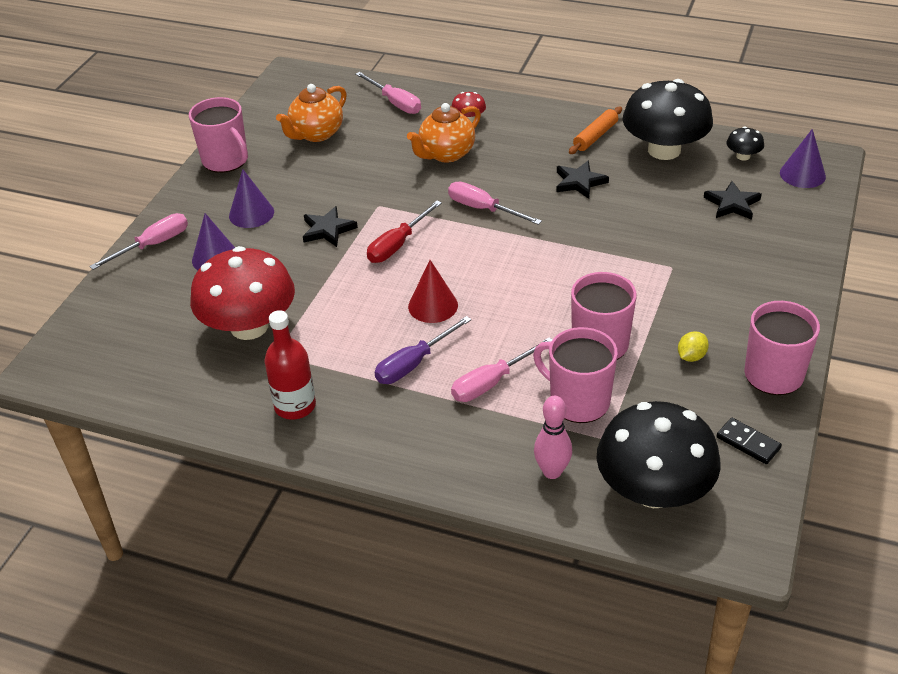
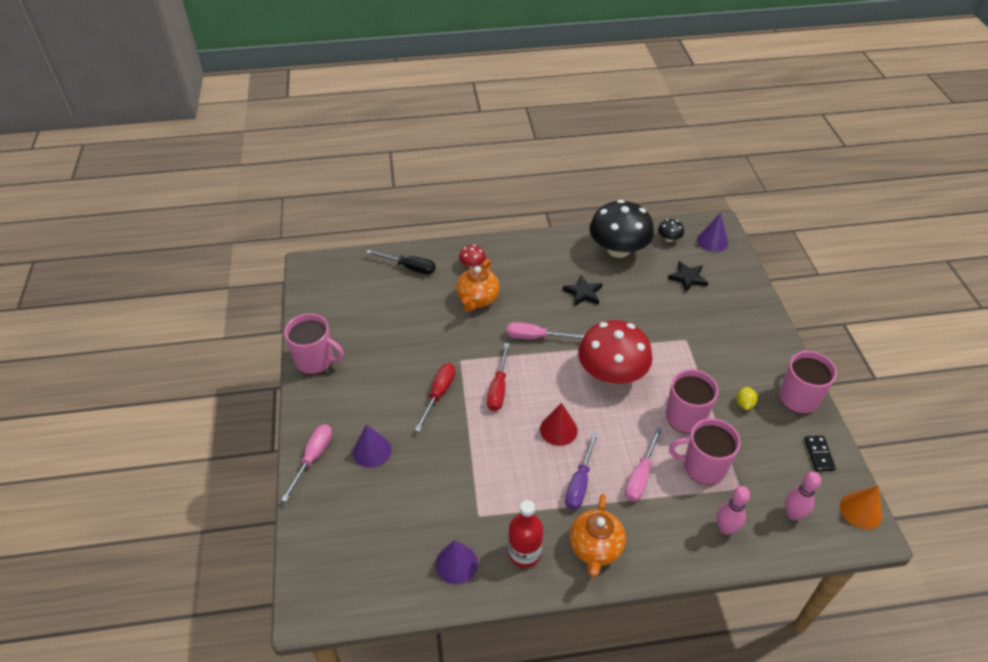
camera: 30 degrees left, 5 degrees up
(249, 326) = (442, 500): red mushroom -> red mushroom (611, 373)
(251, 213) = (371, 401): purple cone -> purple cone (456, 564)
(316, 134) = (369, 313): orange teapot -> orange teapot (595, 548)
(328, 229) = (439, 394): black star -> red screwdriver
(395, 103) = (409, 267): pink screwdriver -> black screwdriver
(595, 136) = (567, 252): orange rolling pin -> none
(654, 490) = (792, 514): black mushroom -> pink bowling pin
(748, 443) = (819, 454): black domino -> black domino turned 75 degrees clockwise
(753, 522) = (860, 510): none -> orange cone

